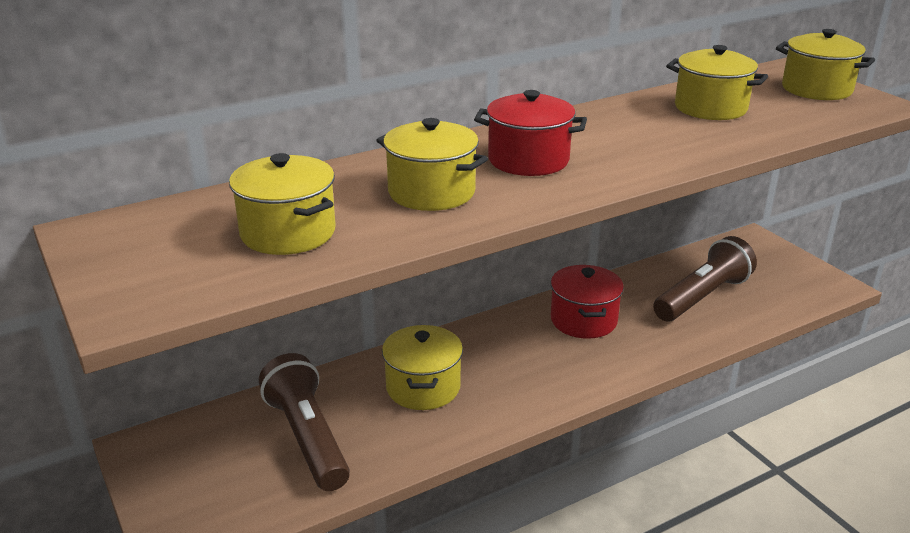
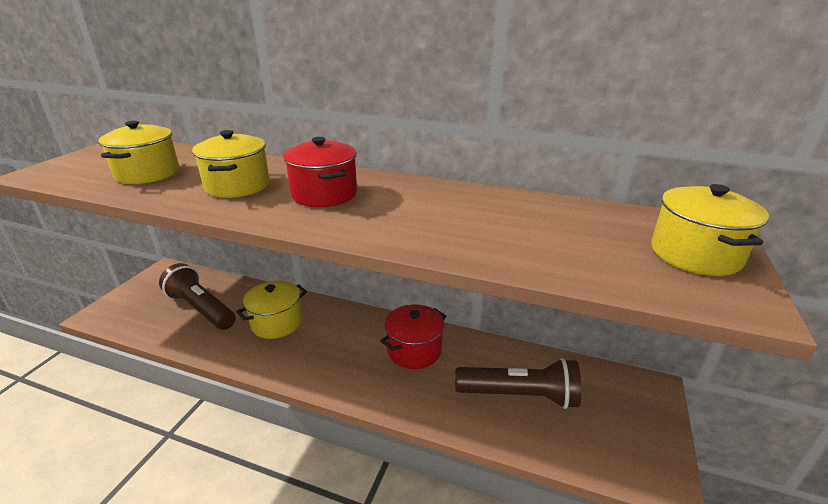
camera: 50 degrees right, 0 degrees up
(307, 438) = (201, 309): brown flashlight -> brown flashlight turned 75 degrees counterclockwise
(710, 108) = (538, 222): yellow pot -> none

